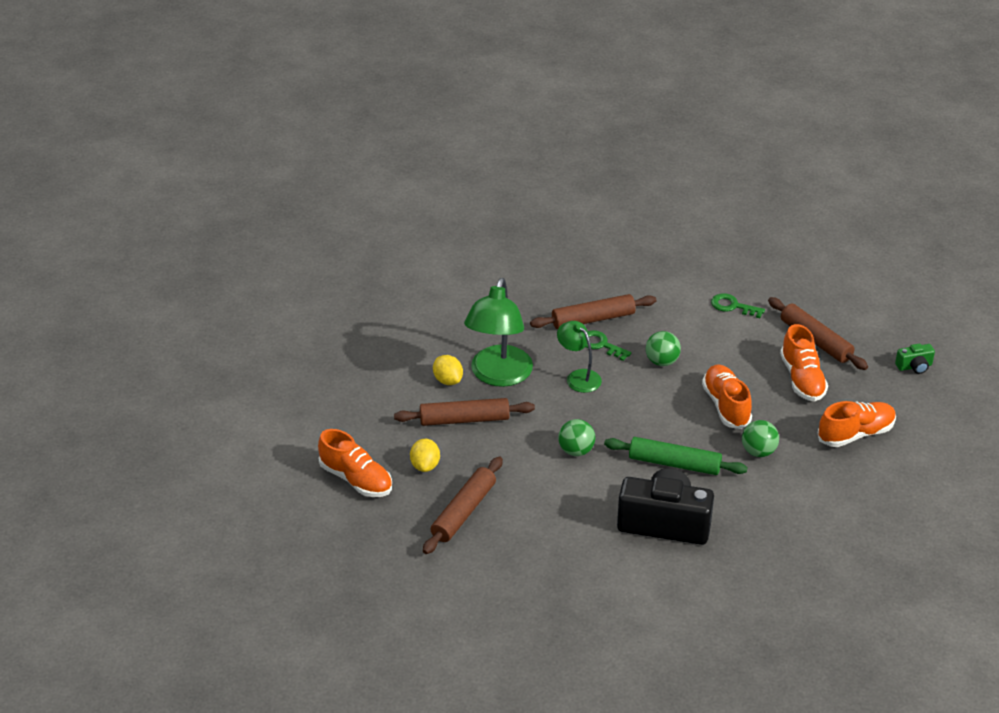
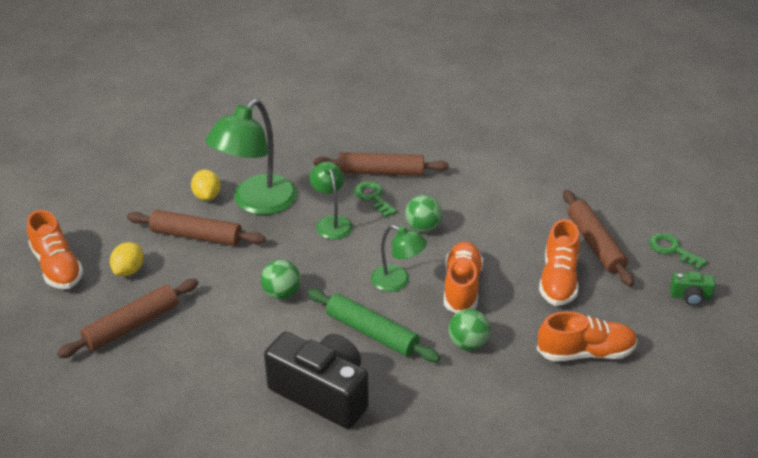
camera: 20 degrees right, 0 degrees up
(669, 415) = (397, 281): none -> green lamp
(732, 306) = (527, 191): green key -> green key (672, 250)

